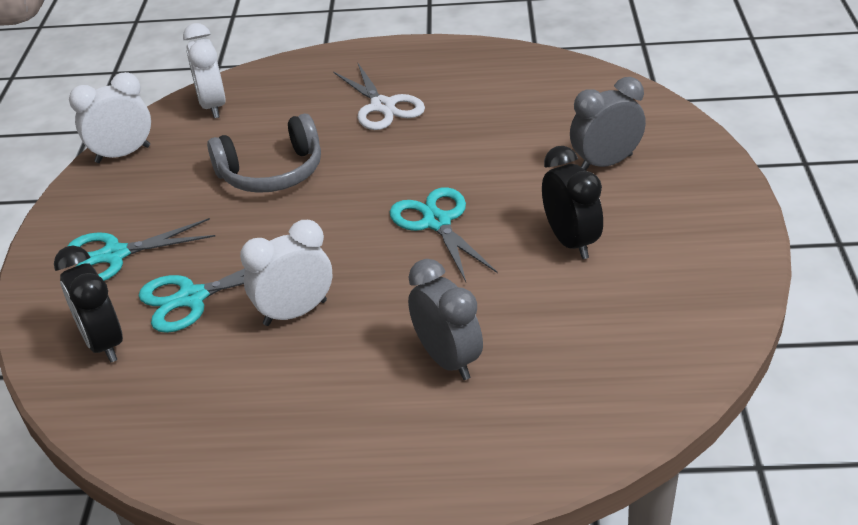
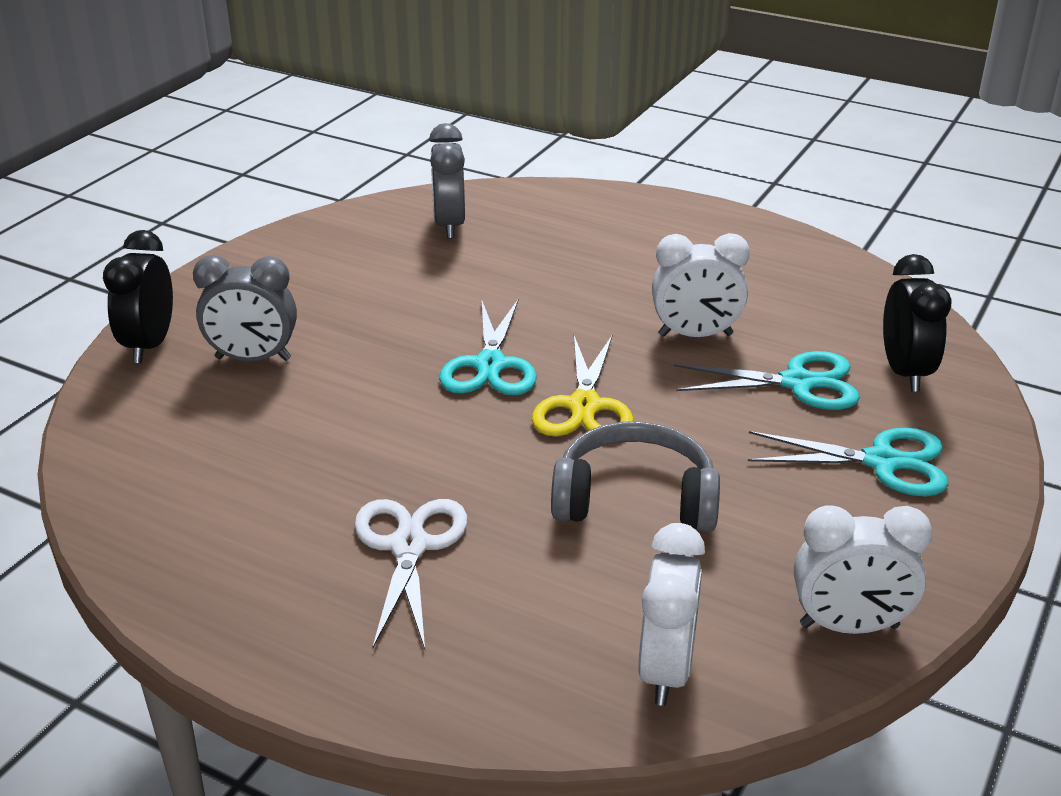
camera: 155 degrees left, 5 degrees down
(344, 218) = (584, 406): none -> yellow scissors
(448, 360) = (585, 261): grey clock -> grey clock (449, 225)
(571, 242) = (386, 304): black clock -> black clock (149, 345)

